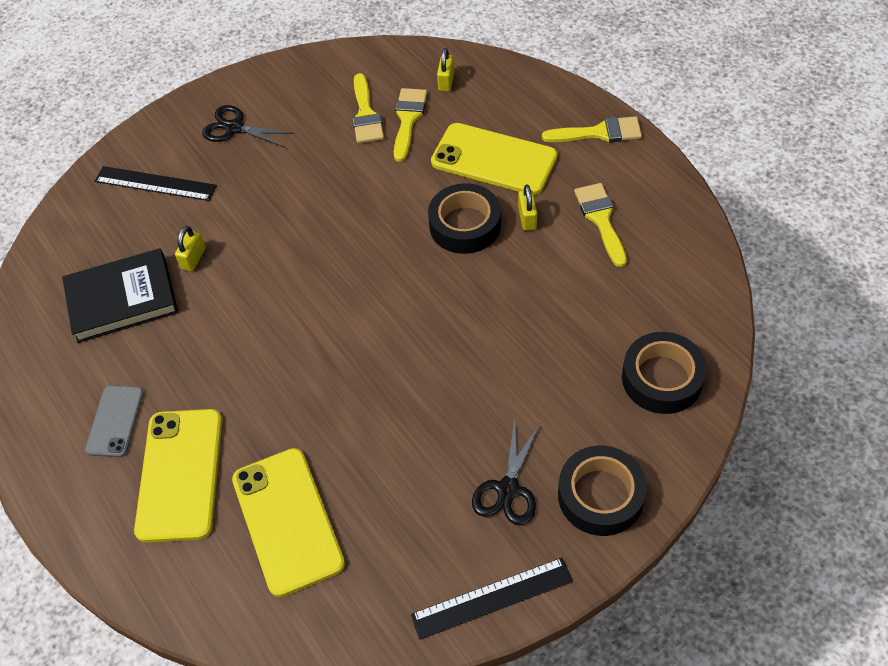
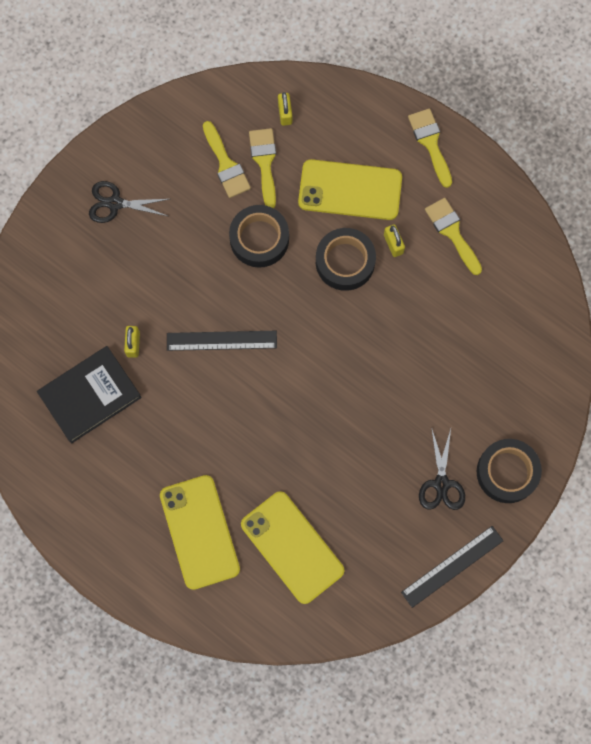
camera: 20 degrees left, 20 degrees up
(115, 421) = (131, 502): grey phone -> none
(155, 183) = (69, 277): black ruler -> black ruler (221, 340)
(599, 133) = (430, 143): yellow brush -> yellow brush turned 90 degrees counterclockwise
(662, 378) = (530, 367): black tape -> black tape (259, 239)

